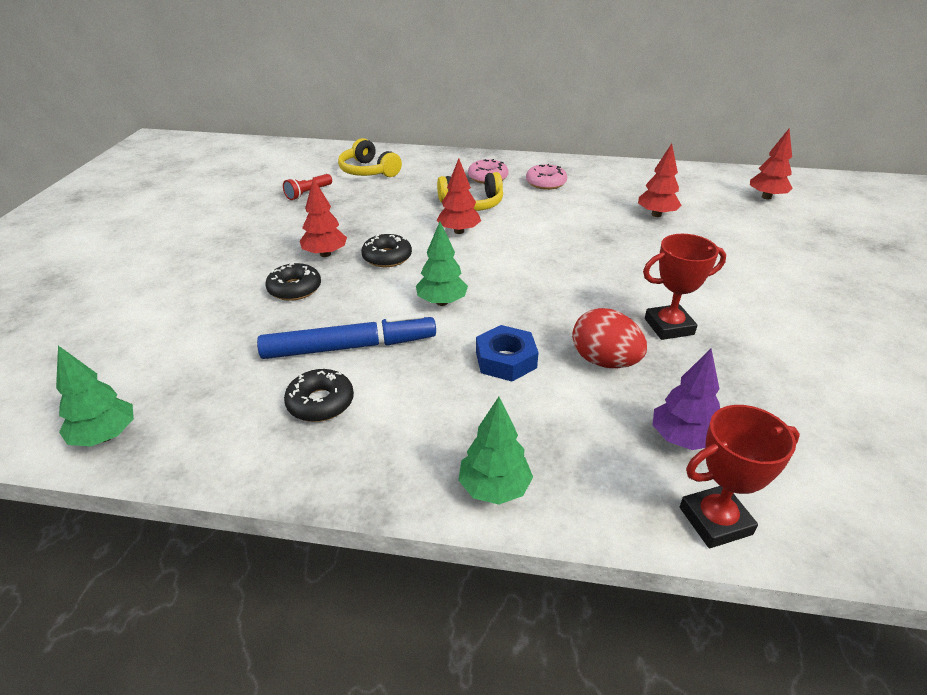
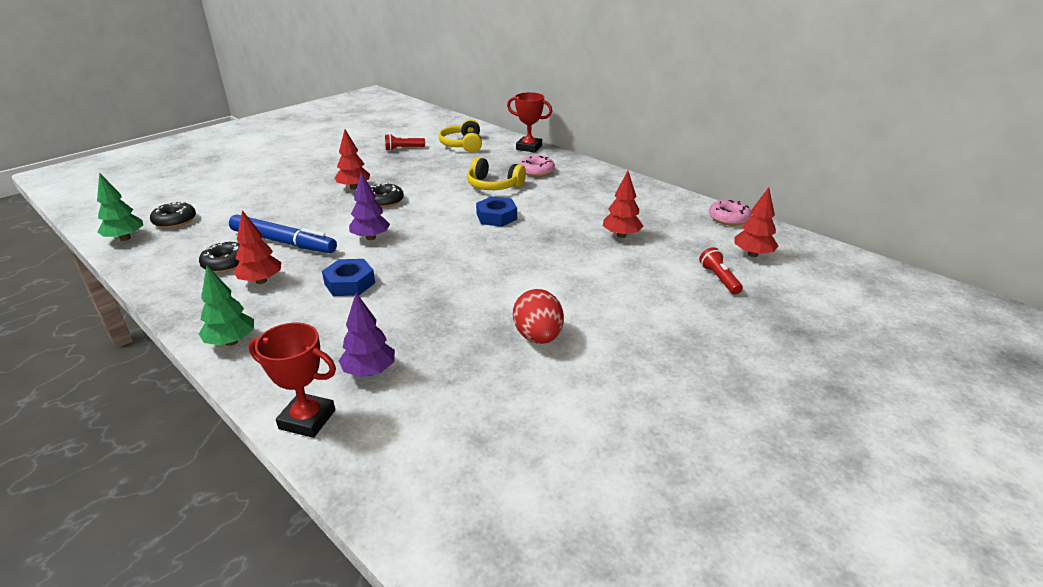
camera: 35 degrees right, 5 degrees down
(294, 289) = (307, 201): black donut -> black donut (175, 221)
(441, 302) = (370, 237): green tree -> purple tree
(459, 231) = (454, 200): red tree -> red tree (261, 281)
(528, 234) = (496, 217): none -> blue nut
(545, 183) = (573, 187): pink donut -> pink donut (728, 218)
(604, 361) = (404, 309): red egg -> red egg (538, 337)
(669, 326) = (485, 309): red trophy -> red trophy (529, 147)
(779, 225) = (719, 279): none -> red flashlight

